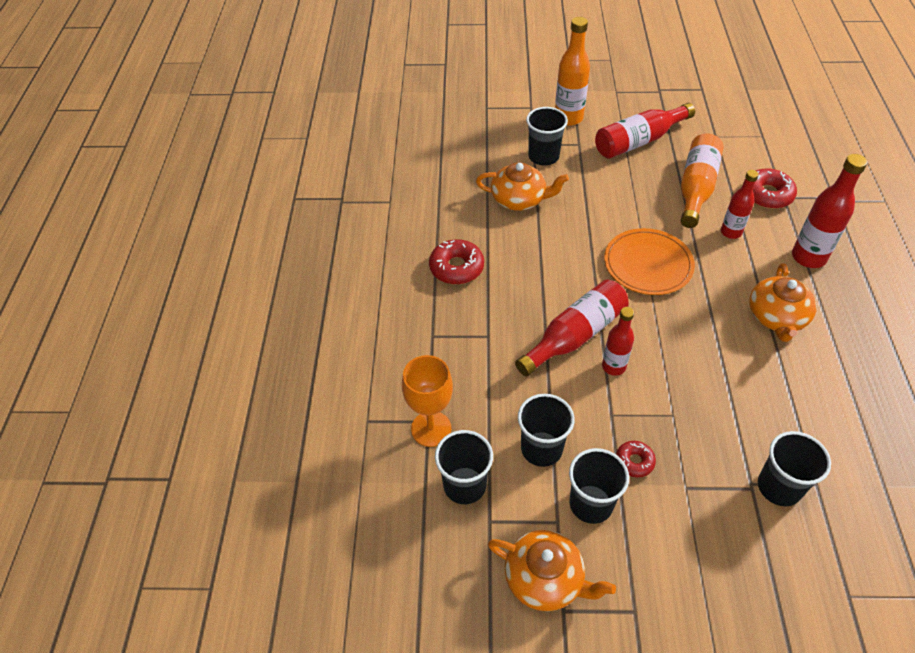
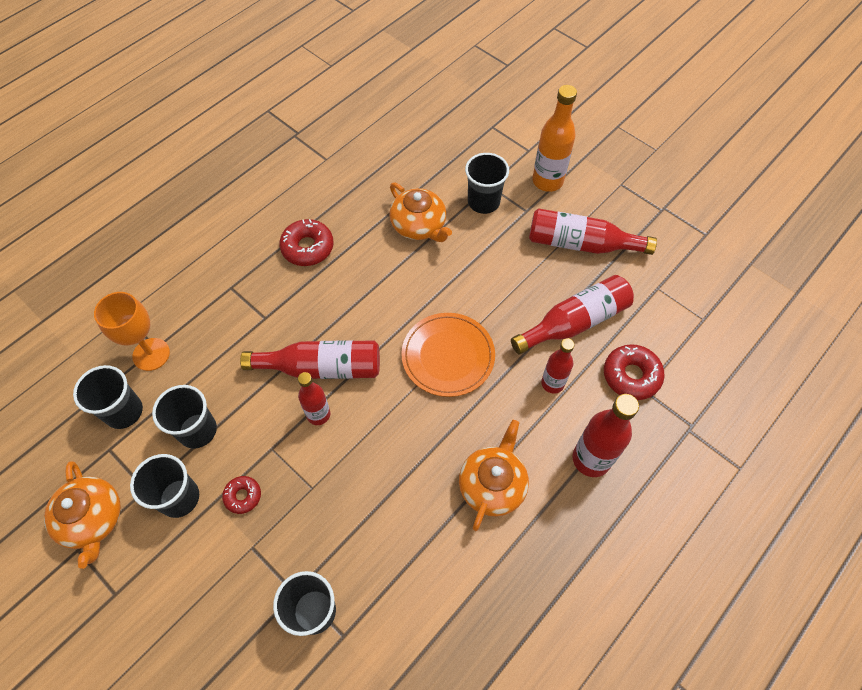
camera: 40 degrees right, 10 degrees up
(696, 188) = (574, 322): orange bottle -> red bottle
(776, 317) = (492, 485): orange teapot -> orange teapot turned 150 degrees clockwise

